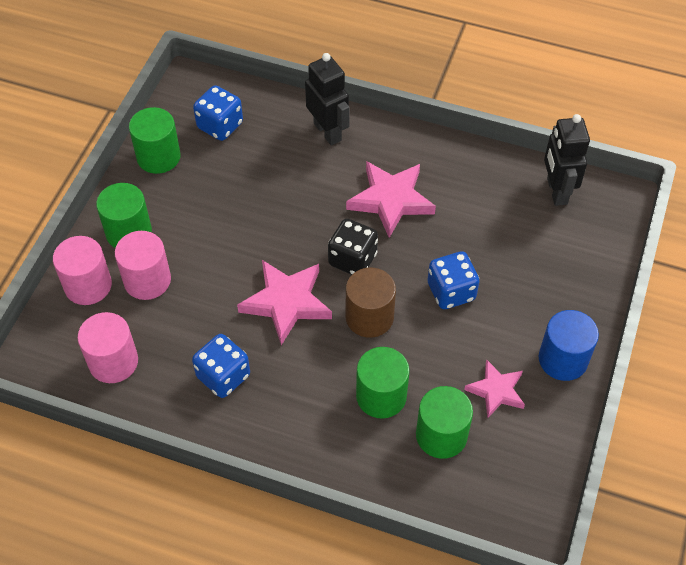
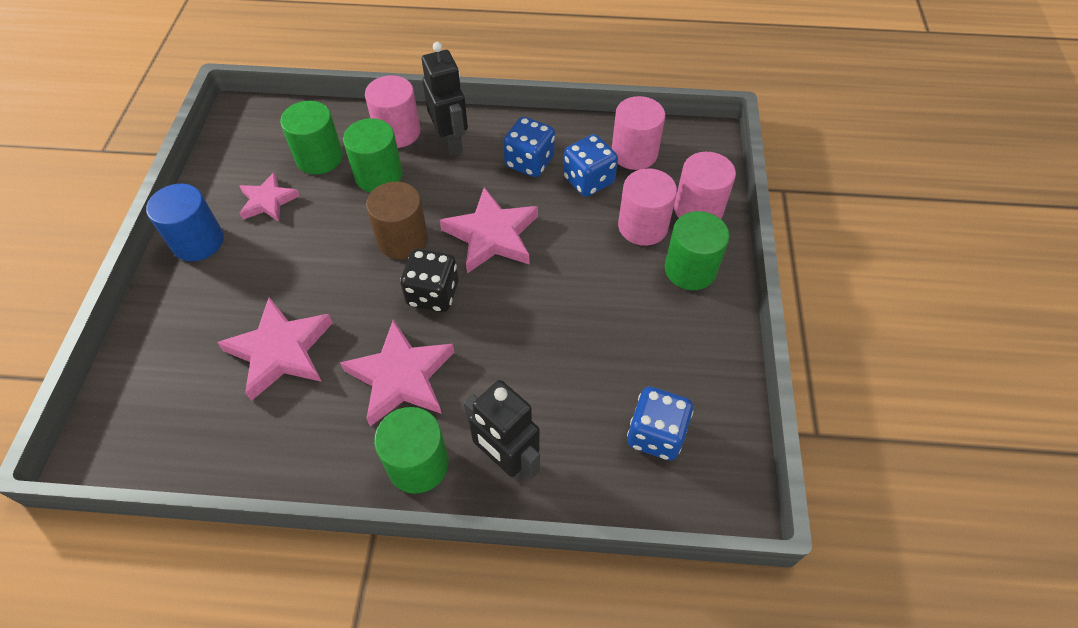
camera: 165 degrees right, 0 degrees up
(158, 157) = (710, 368): green cylinder -> green cylinder (418, 464)
(352, 451) = (397, 132): none -> pink cylinder
(451, 291) = (317, 283): blue dice -> blue dice (588, 180)
(484, 240) = (280, 351): none -> pink star
(556, 191) = (182, 441): black robot -> black robot (451, 142)

